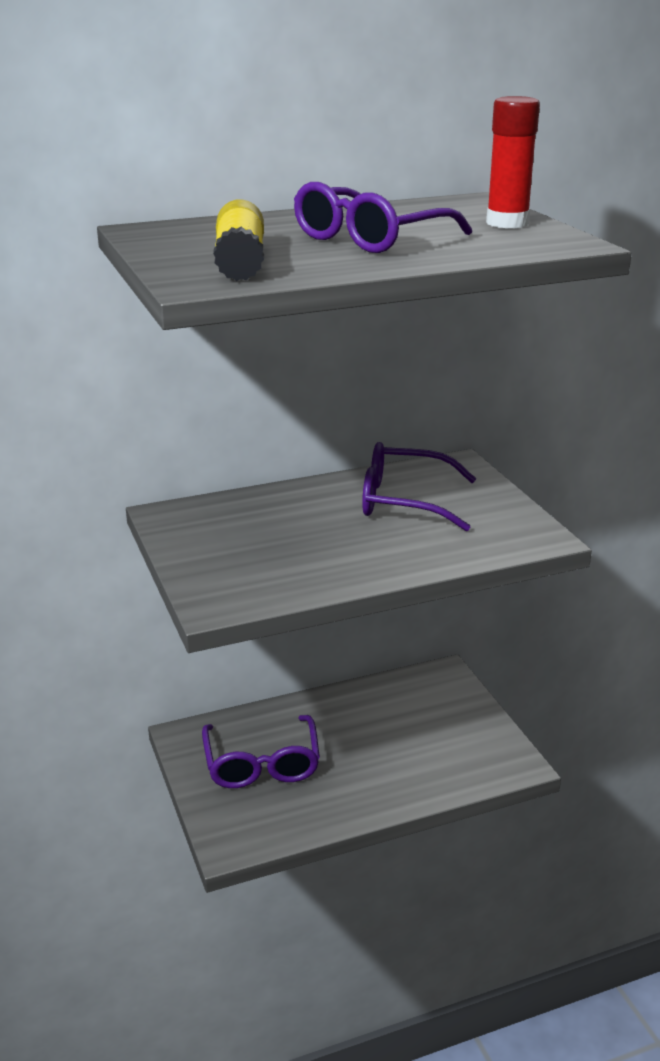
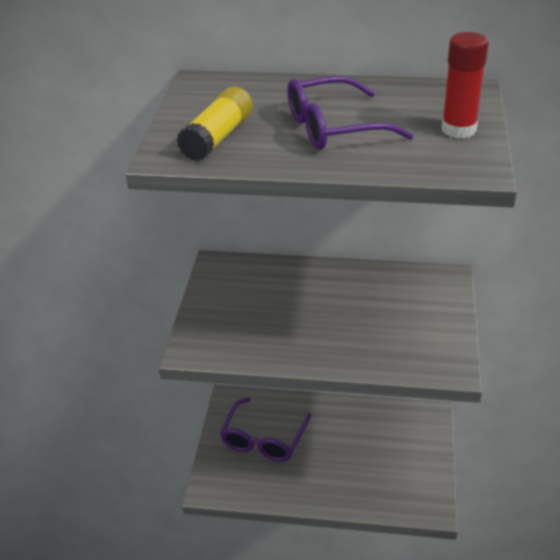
camera: 30 degrees right, 10 degrees up
(404, 501) = (380, 301): purple glasses -> none

